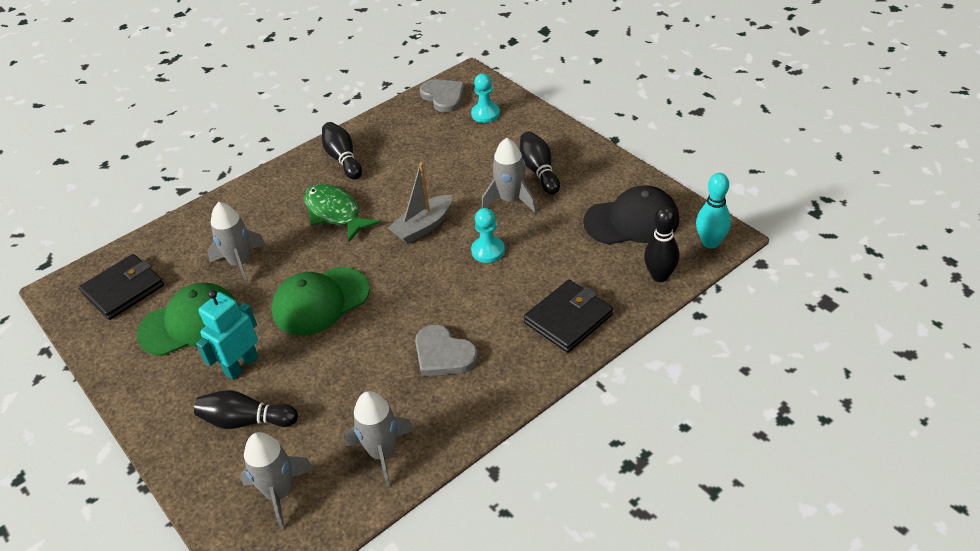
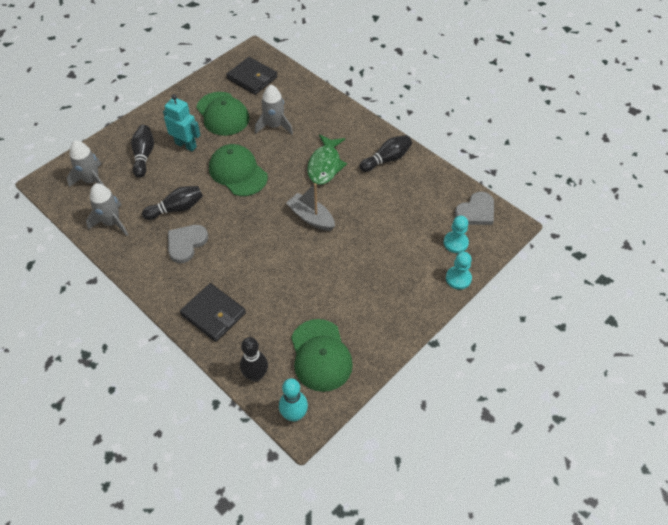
camera: 80 degrees right, 10 degrees up
(335, 213) = (325, 165): green fish -> green fish turned 150 degrees clockwise
(488, 251) = (285, 259): turquoise pawn -> turquoise pawn (458, 278)
(511, 200) = (343, 269): grey rocket -> none
(539, 171) = (381, 286): black bowling pin -> black bowling pin (176, 208)
(632, 221) = (320, 355): black cap -> green cap

